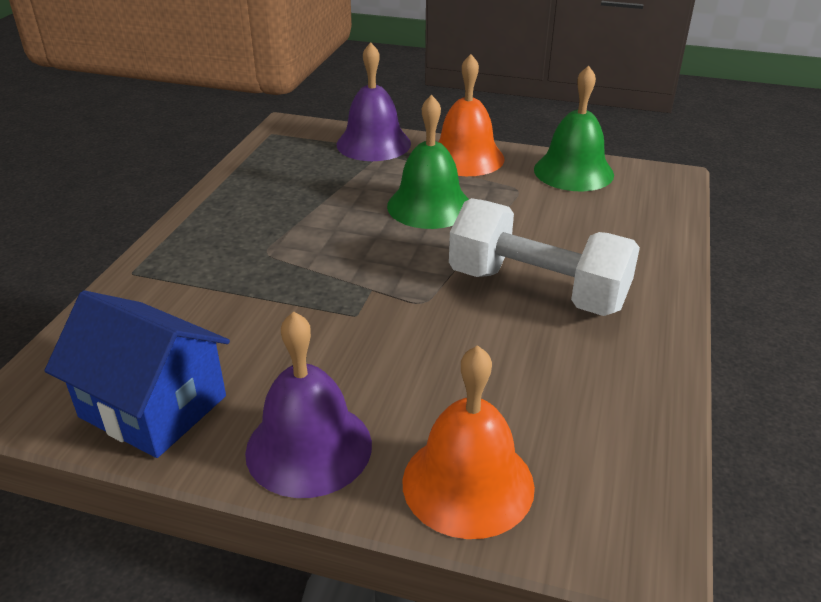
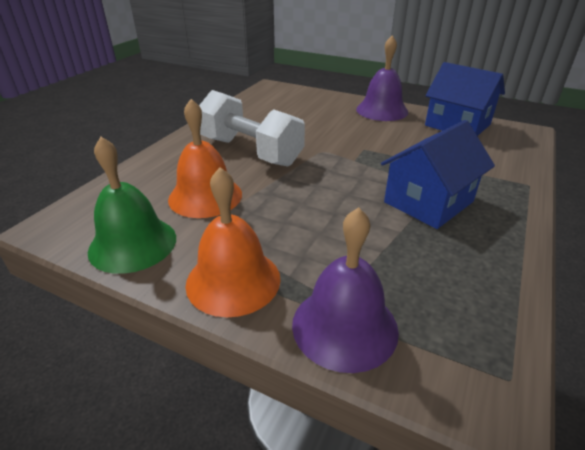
camera: 170 degrees left, 0 degrees up
(280, 236) = (428, 202): none -> blue house
(429, 206) = (298, 218): green bell -> none
(468, 483) = (320, 99): orange bell -> orange bell (205, 196)

